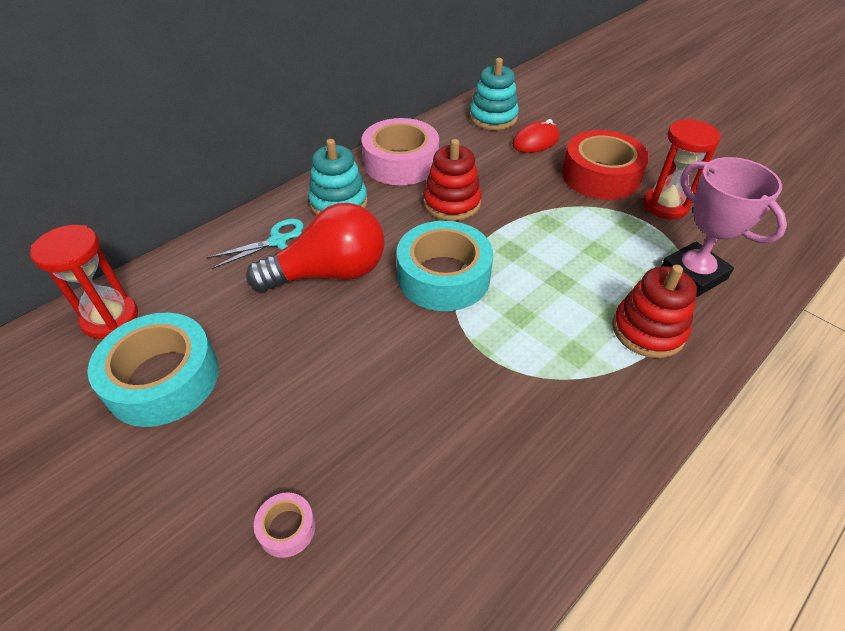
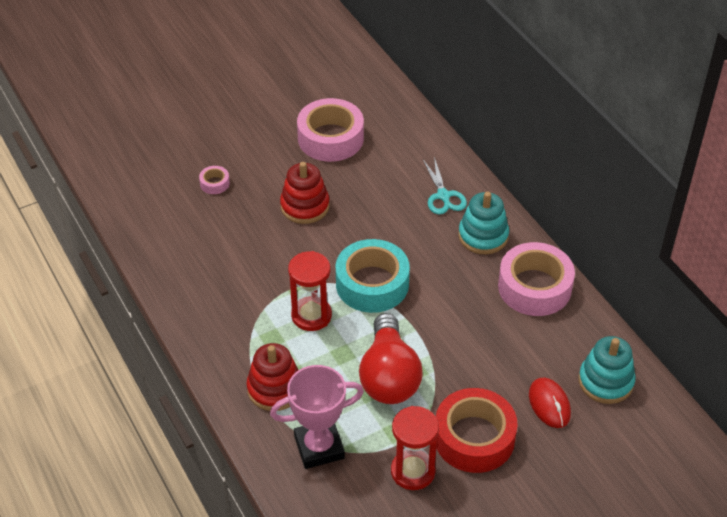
camera: 105 degrees right, 0 degrees up
(110, 319) = (390, 114): red hourglass -> red hourglass (311, 315)
(163, 379) = (330, 138): turquoise tape -> pink tape
(330, 273) = (398, 220): red light bulb -> red light bulb (389, 376)
(452, 203) = (462, 310): red stacking toy -> red stacking toy (305, 206)

